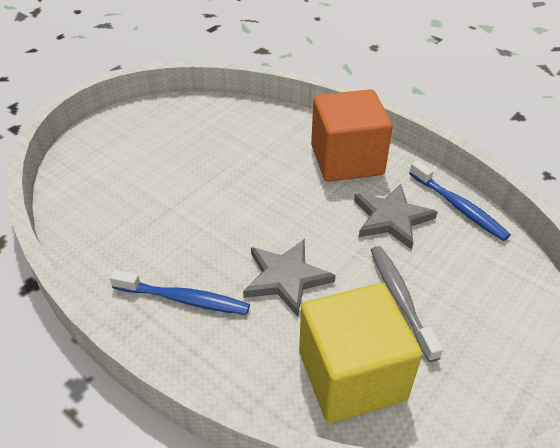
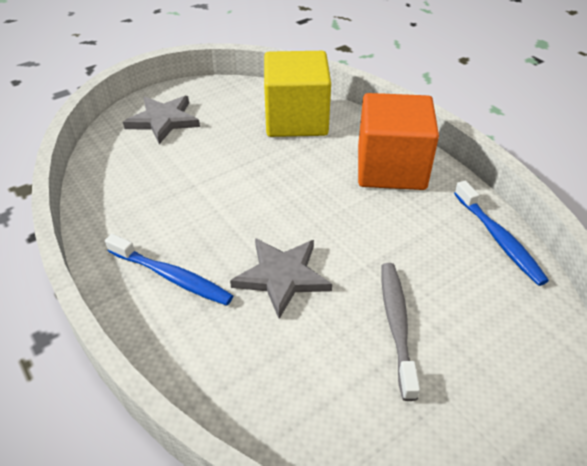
camera: 15 degrees right, 0 degrees up
(351, 375) = (313, 394): yellow cube -> yellow cube (296, 120)
(391, 218) = (418, 237): grey star -> grey star (163, 121)

